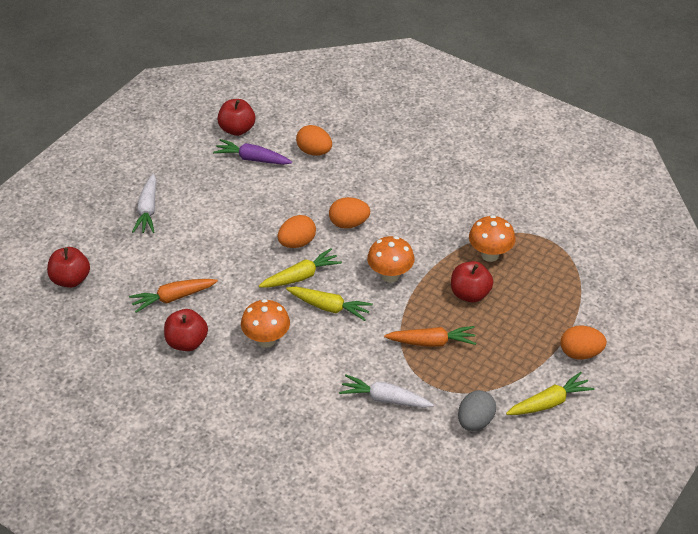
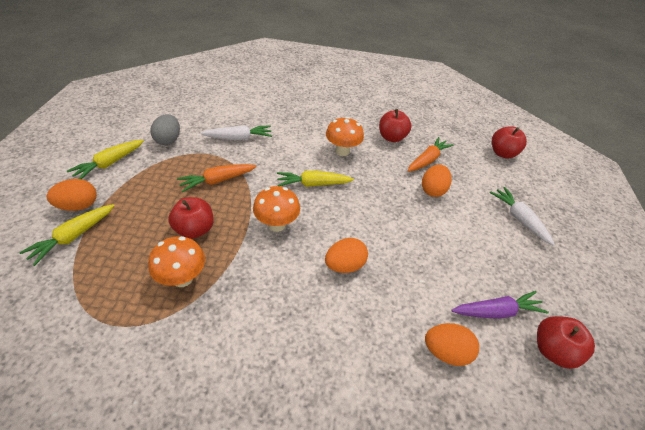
camera: 150 degrees right, 0 degrees up
(297, 243) = (377, 229): orange egg -> orange egg (433, 190)
(301, 276) = (351, 201): yellow carrot -> yellow carrot (73, 237)

